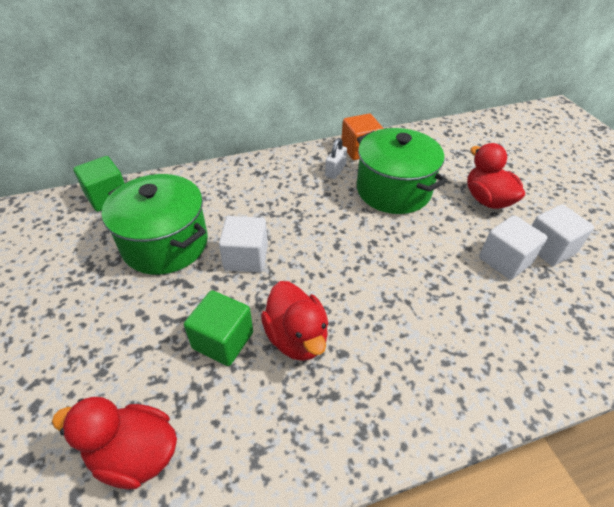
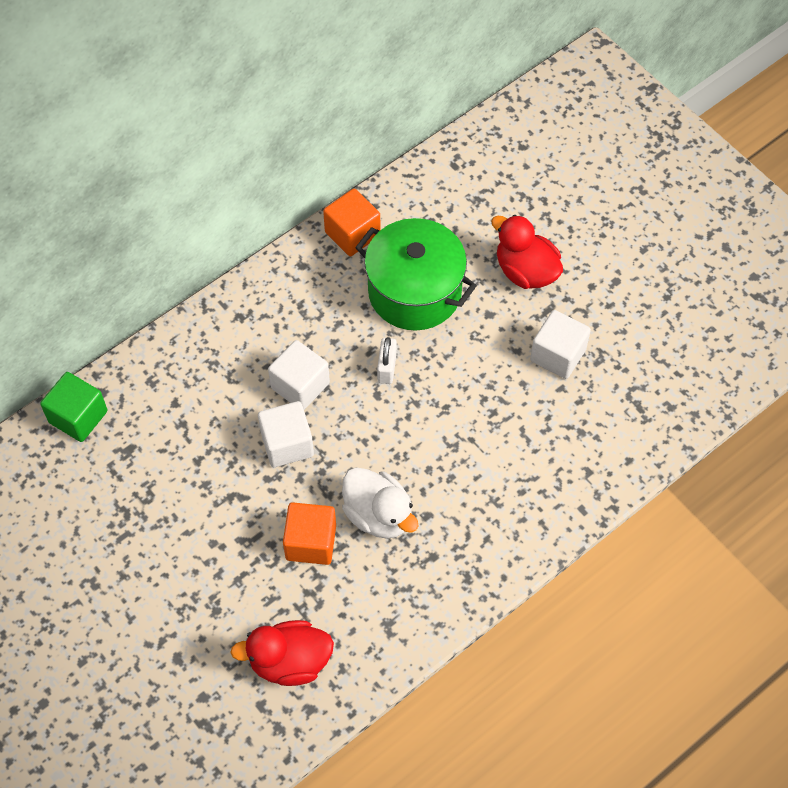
camera: 20 degrees left, 15 degrees up
(165, 244) = (189, 457): green pot -> none
(223, 340) = (311, 542): green cube -> orange cube
(296, 337) = (378, 515): red duck -> white duck
(335, 171) = (334, 282): white padlock -> white padlock (387, 368)
(549, 248) = (601, 323): white cube -> white cube (300, 385)

